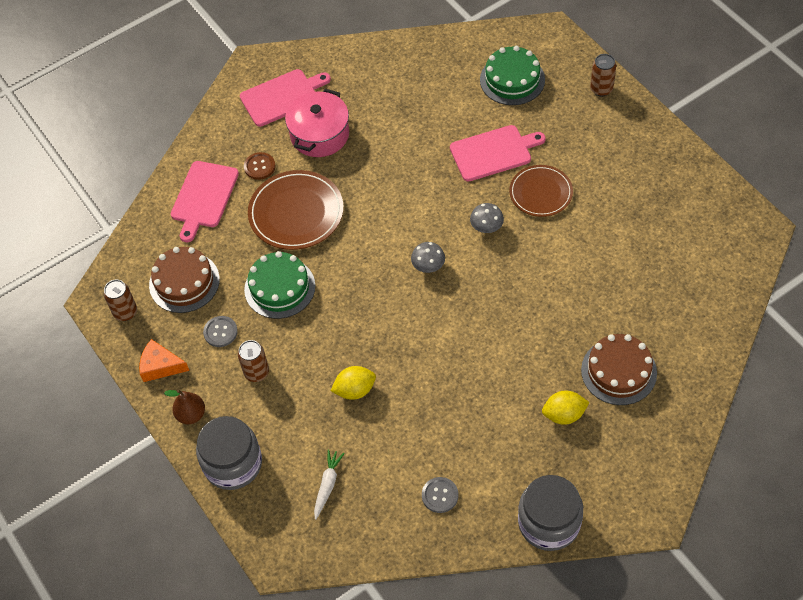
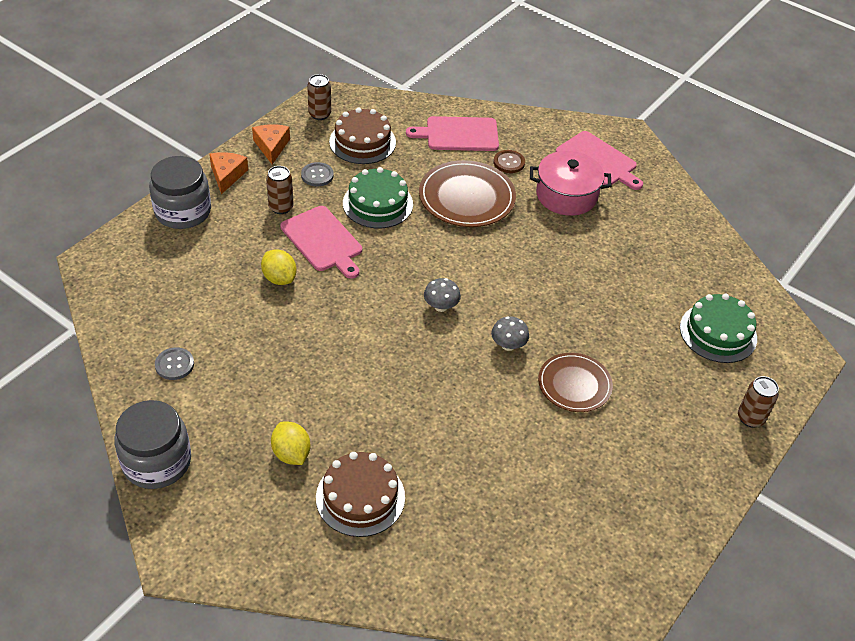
camera: 65 degrees right, 10 degrees down
(191, 414) = (227, 175): brown pear -> orange cheese
(327, 485) = (172, 279): white carrot -> none
(493, 152) = (609, 334): pink cutting board -> pink cutting board (323, 241)

